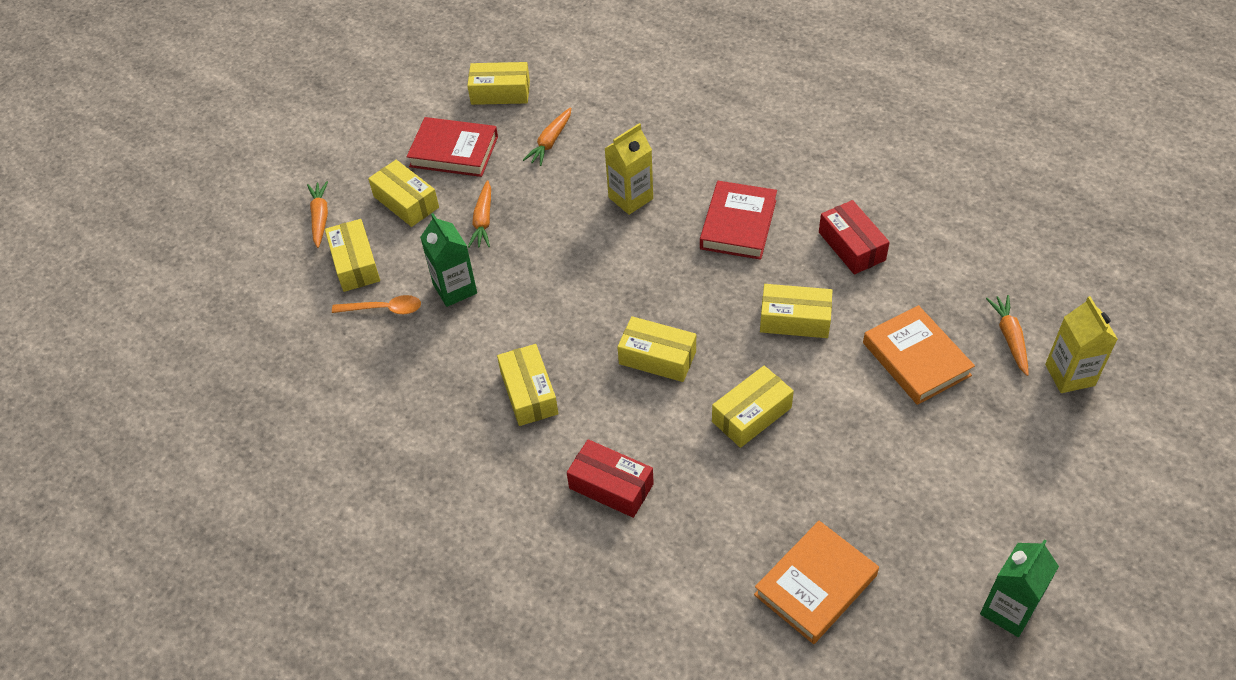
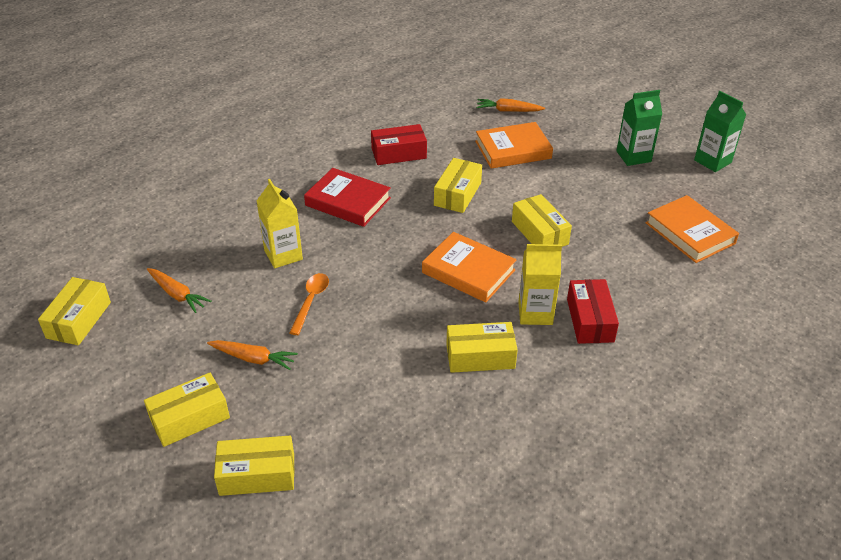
camera: 80 degrees left, 10 degrees down
(320, 218) = (166, 503): orange carrot -> none
(384, 309) = (334, 455): orange spoon -> orange spoon (311, 301)
(454, 152) = (140, 369): red book -> none
(455, 289) = (333, 392): green carton -> green carton (633, 156)
(611, 486) = (590, 320): red box -> red box turned 45 degrees counterclockwise
(657, 358) = (468, 271): yellow box -> orange book
(1069, 375) = (545, 97): yellow carton -> yellow carton (535, 313)

